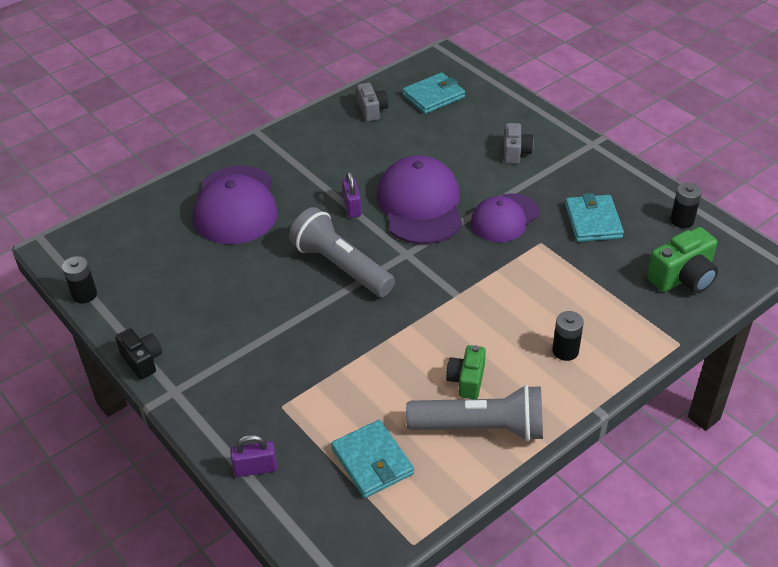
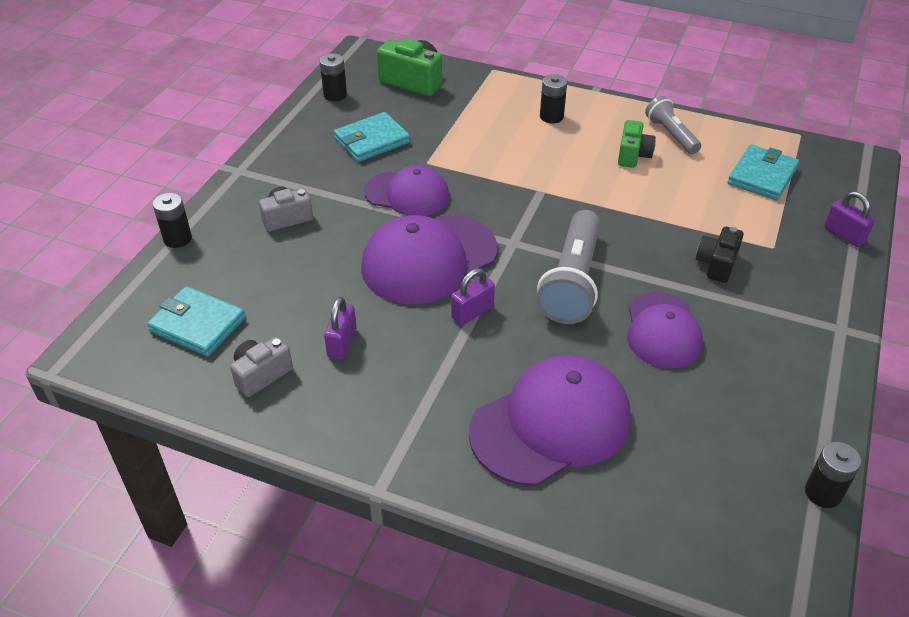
camera: 120 degrees left, 0 degrees up
(142, 360) = (839, 375): black camera -> black camera (716, 264)
(258, 290) = (662, 330): none -> purple cap
(371, 145) = (342, 343): none -> purple padlock
(467, 380) = (633, 155): green camera -> green camera turned 60 degrees counterclockwise
(480, 428) = (671, 135): grey flashlight -> grey flashlight, size x0.59
(525, 102) = (177, 239): none -> black battery

